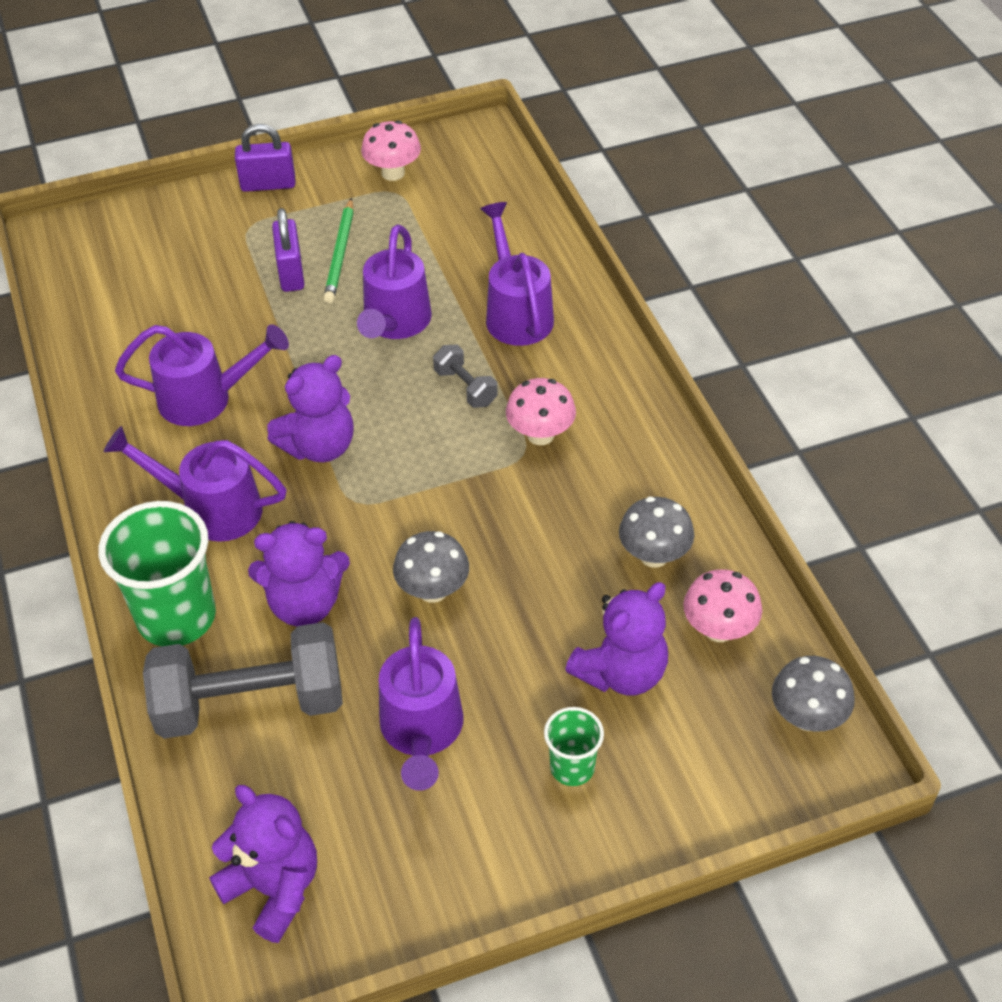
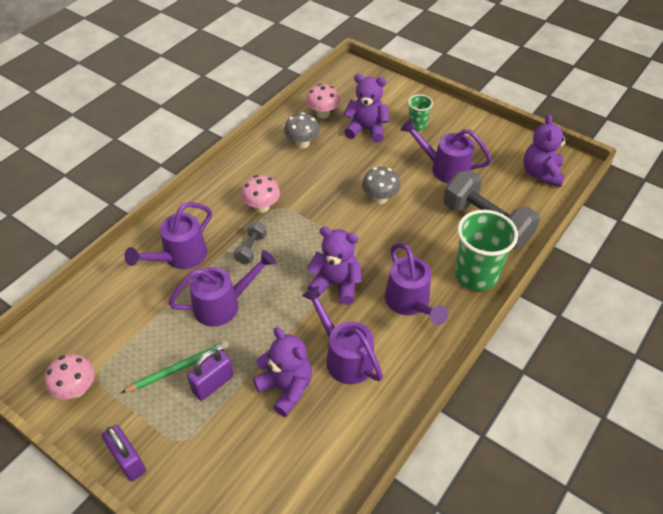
camera: 125 degrees left, 0 degrees up
(305, 604) = (426, 235): purple teddy bear -> purple teddy bear (286, 388)
(421, 732) = (444, 168): purple watering can -> purple watering can turned 120 degrees counterclockwise
(807, 717) = (341, 82): grey mushroom -> none

